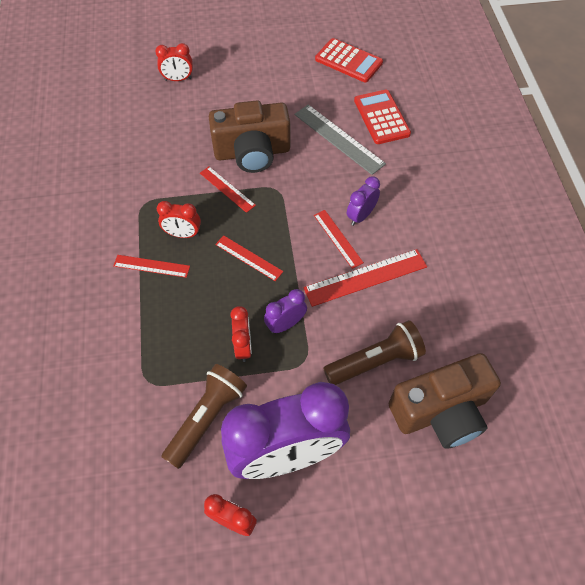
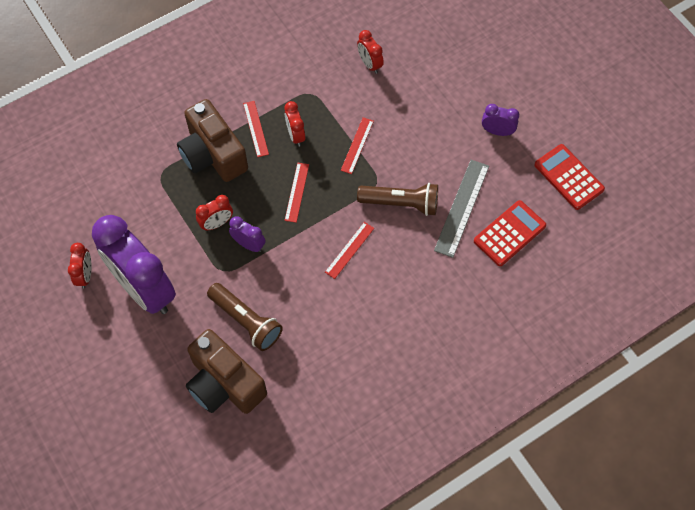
camera: 65 degrees right, 5 degrees up
(178, 79) = (459, 50): red clock -> red clock (369, 64)
(206, 418) = (149, 225): brown flashlight -> brown flashlight (401, 203)
(252, 152) = (407, 146): brown camera -> brown camera (213, 154)
(348, 61) = (568, 177): red calculator -> red calculator turned 135 degrees clockwise
(361, 216) = (382, 259): purple clock -> purple clock (497, 131)
(365, 277) = (320, 286): red ruler -> none

